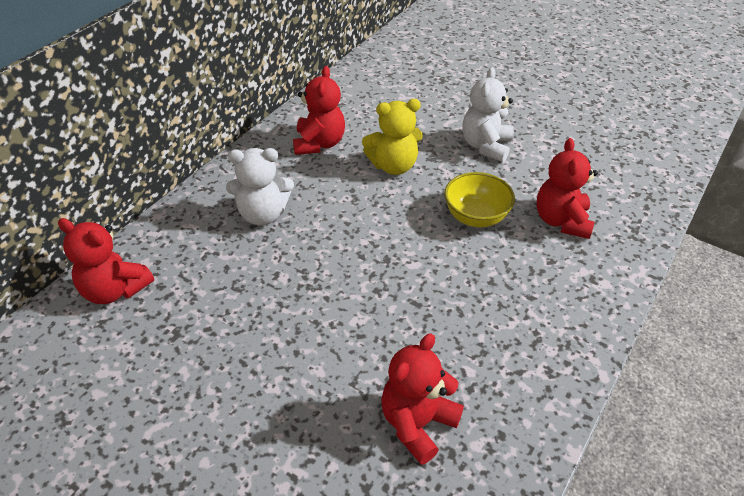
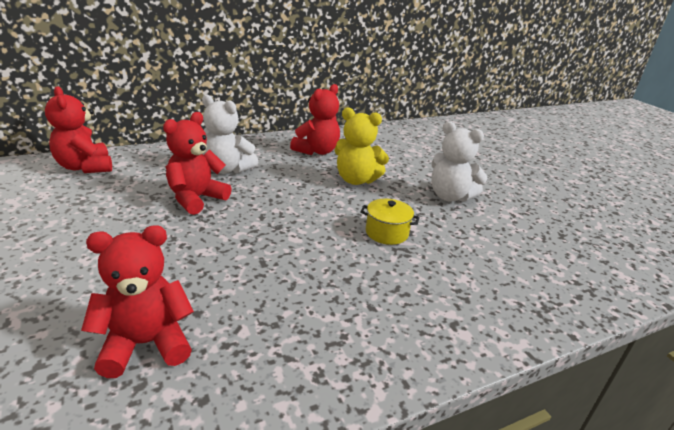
camera: 30 degrees right, 15 degrees down
(475, 217) = (386, 233): yellow bowl -> yellow pot
(486, 146) = (450, 196): white teddy bear -> white teddy bear turned 105 degrees counterclockwise
(561, 221) = (468, 268): red teddy bear -> red teddy bear (196, 199)

